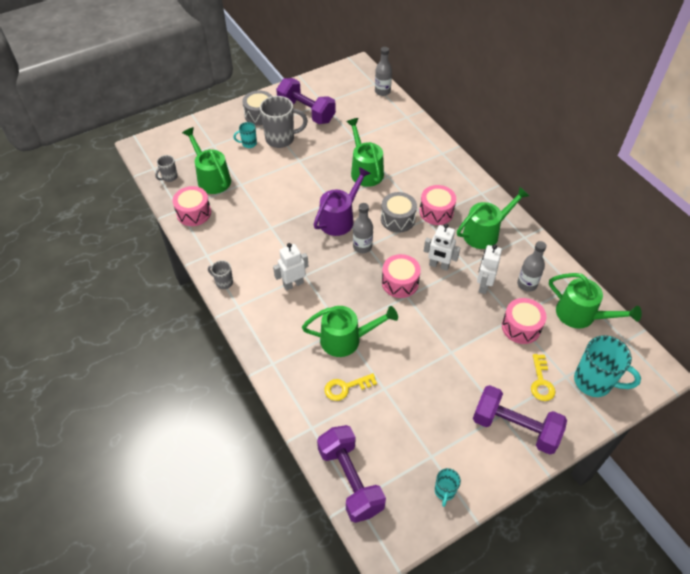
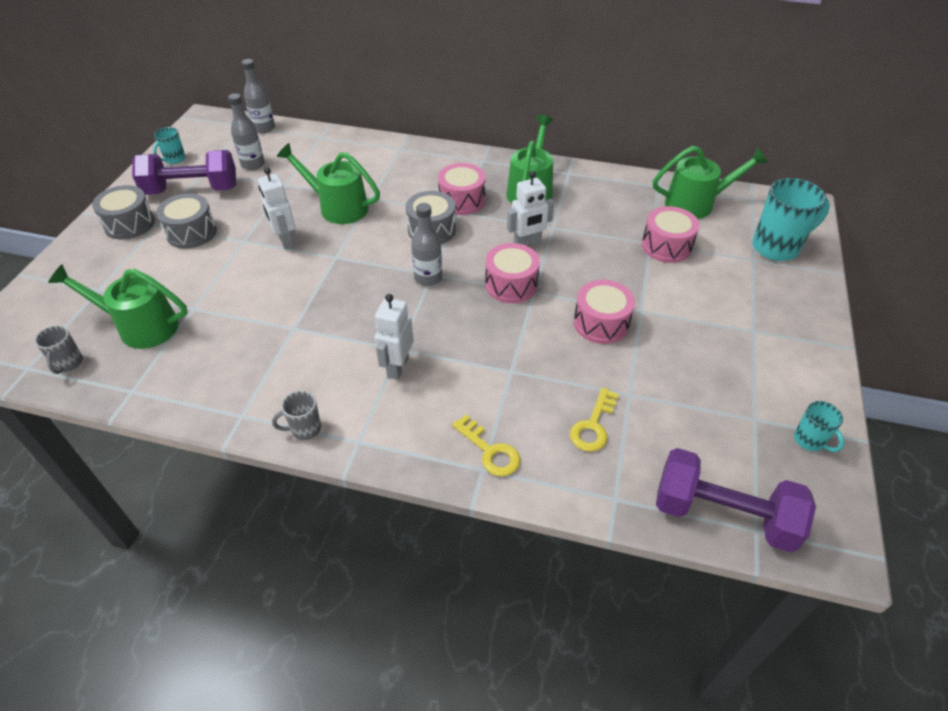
camera: 45 degrees left, 5 degrees down
(194, 213) = (161, 381): pink drum -> pink drum (601, 323)
(248, 143) = (150, 260): turquoise mug -> turquoise mug (174, 159)
(281, 139) = (191, 232): grey mug -> grey drum
(340, 218) = (367, 267): purple watering can -> none
(346, 339) = (530, 377): green watering can -> none
(483, 285) = (589, 234): white robot -> white robot (285, 240)
(515, 427) = (778, 332): purple dumbbell -> none
(527, 284) = (622, 209): grey bottle -> grey bottle (253, 164)
(541, 382) = (742, 278): yellow key -> yellow key (490, 451)

